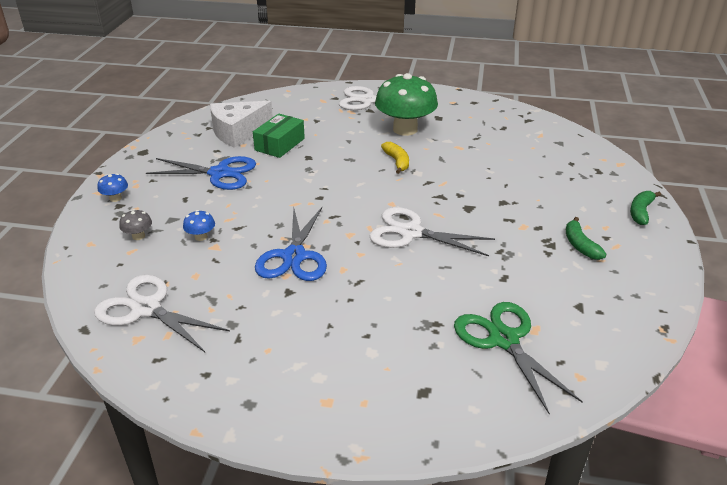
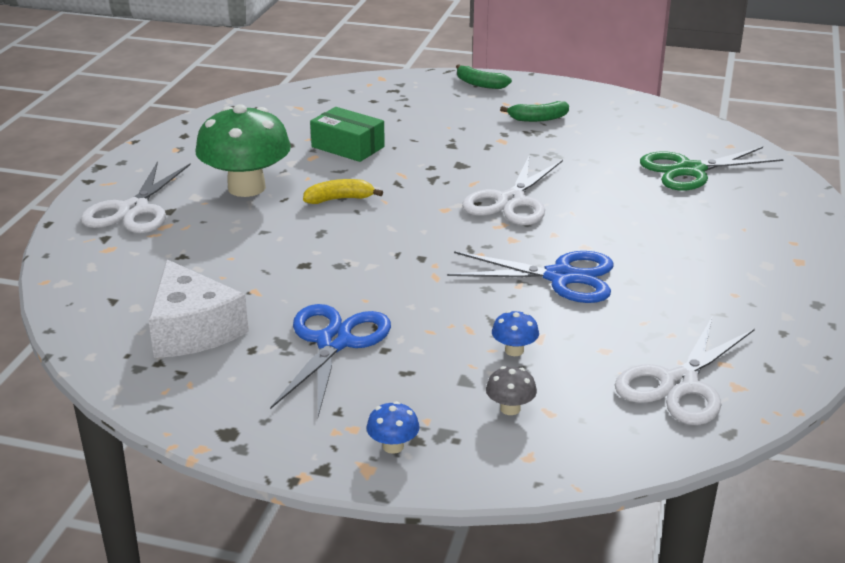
camera: 85 degrees left, 5 degrees down
(279, 144) = (254, 289): green box -> green box (348, 147)

